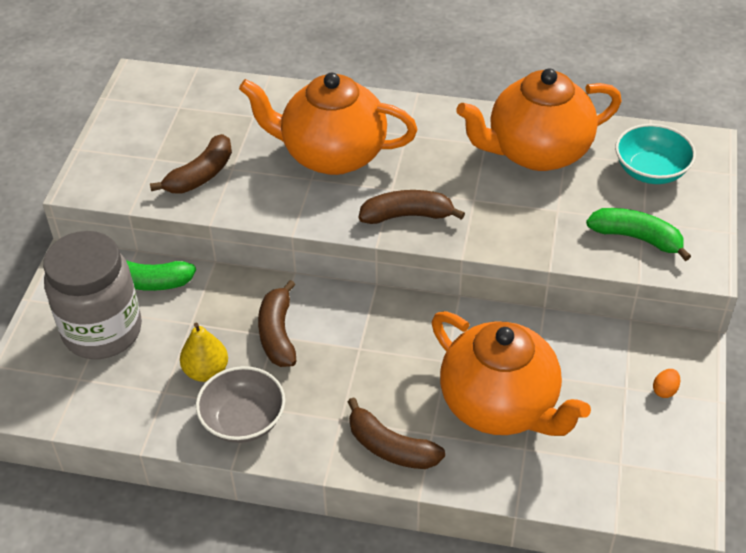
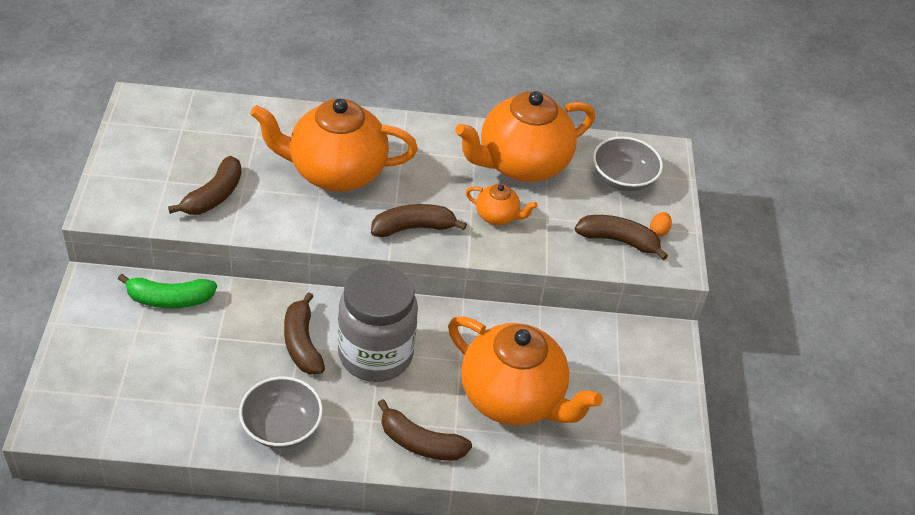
camera: 15 degrees left, 0 degrees up
(102, 331) = (133, 349): grey jar -> grey jar (375, 354)
(206, 371) = (239, 382): yellow pear -> none
(502, 206) = (497, 216): none -> orange teapot
(637, 238) = (618, 241): green banana -> brown banana
(651, 171) = (623, 178): turquoise bowl -> grey bowl
(665, 390) = (652, 375): orange egg -> orange egg (658, 231)

